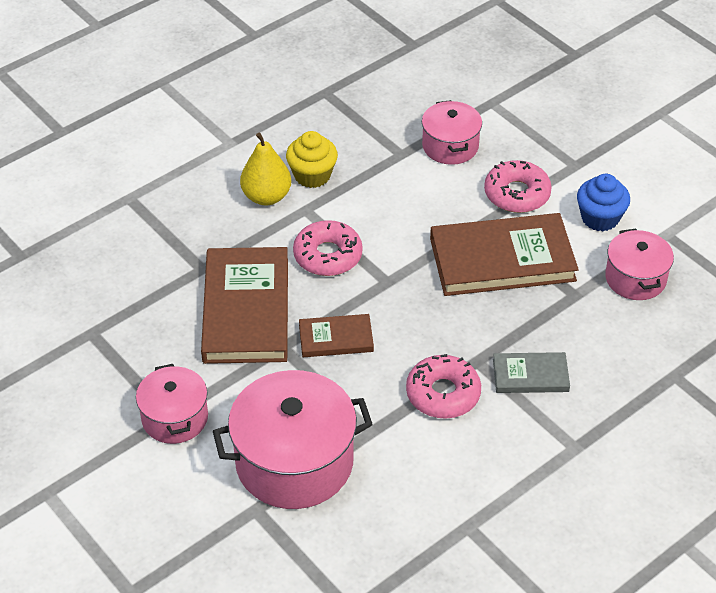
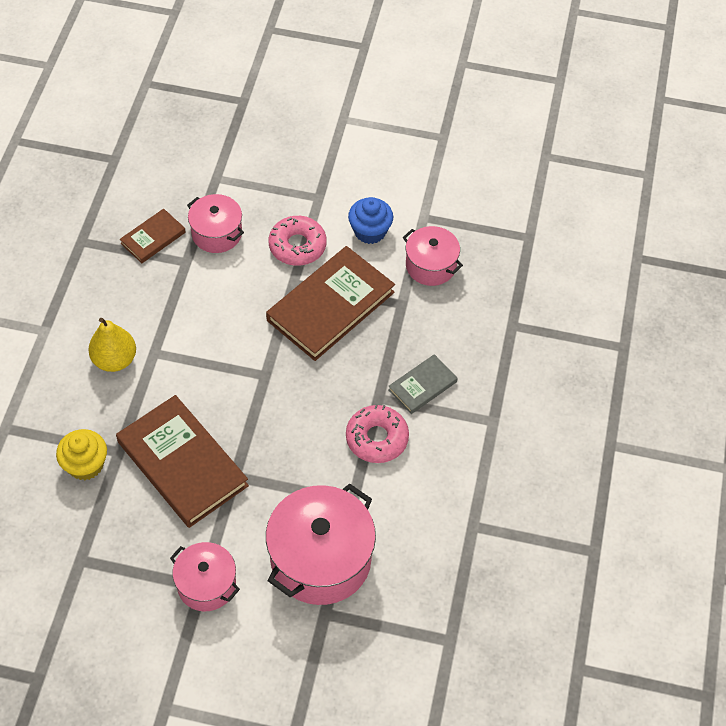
camera: 40 degrees left, 10 degrees up
(312, 175) = (134, 320): yellow cupcake -> yellow cupcake (85, 465)
(328, 255) = (204, 381): pink donut -> none
(336, 338) = (267, 444): brown book -> brown book (153, 238)

